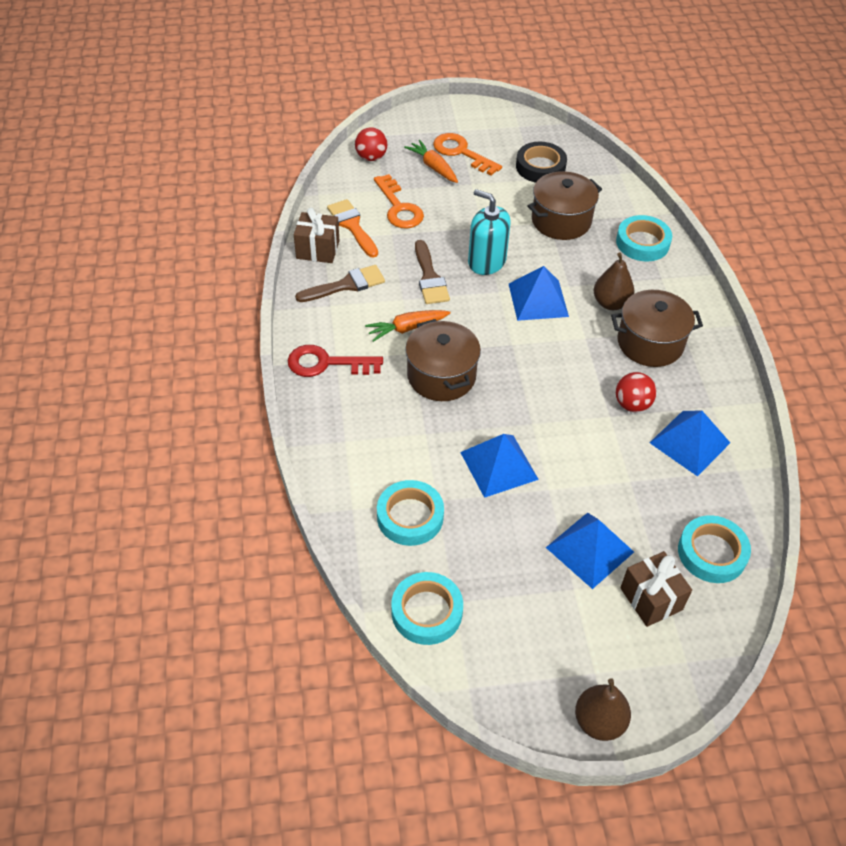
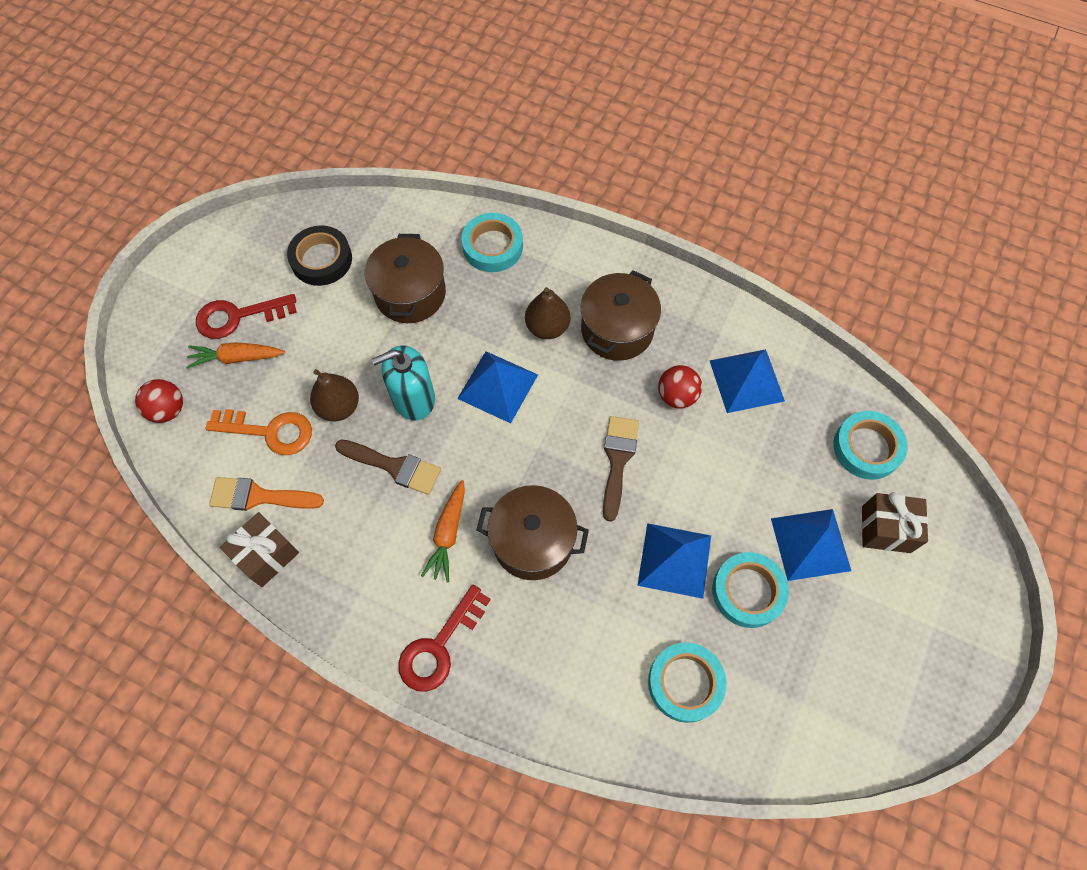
camera: 55 degrees left, 15 degrees up
(346, 285) = (342, 557): brown brush -> brown brush (618, 460)
(426, 612) = (799, 736): turquoise tape -> turquoise tape (748, 591)
(461, 152) = (238, 317): orange key -> red key
(599, 721) = (980, 656): brown pear -> brown pear (339, 407)

